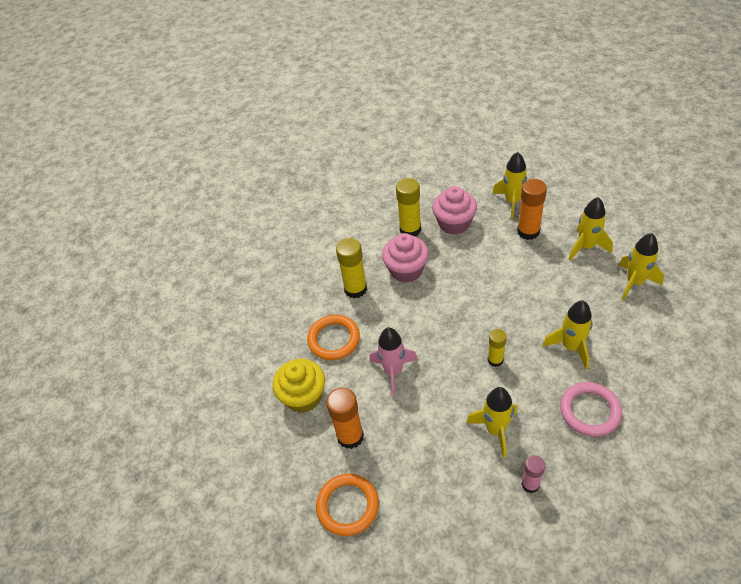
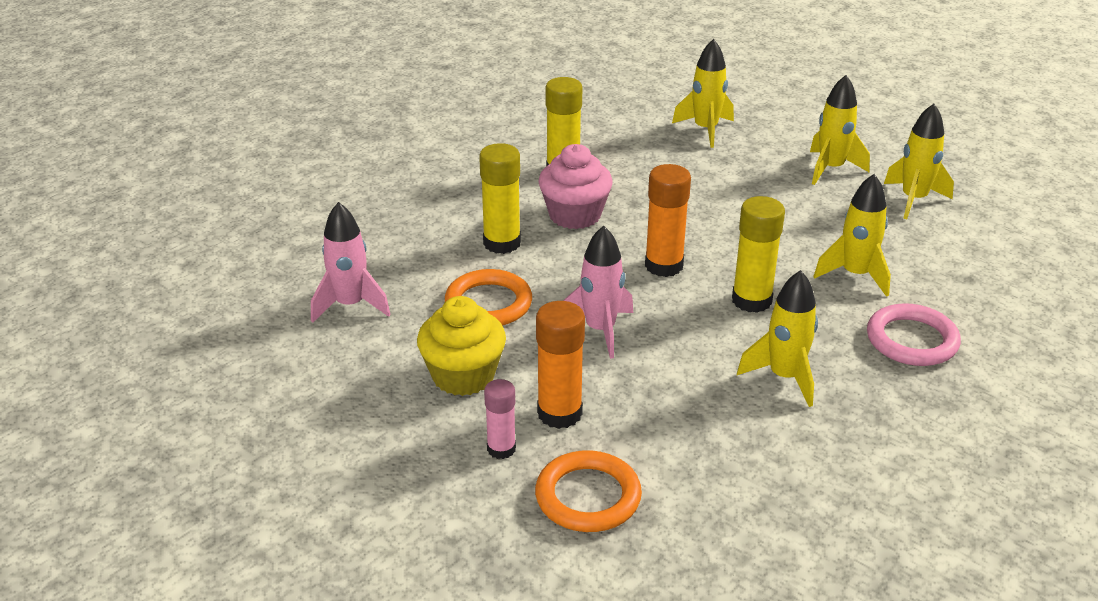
camera: 20 degrees left, 15 degrees down
(255, 329) = (350, 305): none -> pink rocket
(454, 223) = (628, 159): pink cupcake -> none
(495, 360) = (751, 300): yellow glue stick -> yellow glue stick, size x1.61
(528, 231) = (741, 159): orange glue stick -> orange glue stick (664, 265)
(530, 484) = (861, 431): pink glue stick -> pink glue stick (501, 449)

